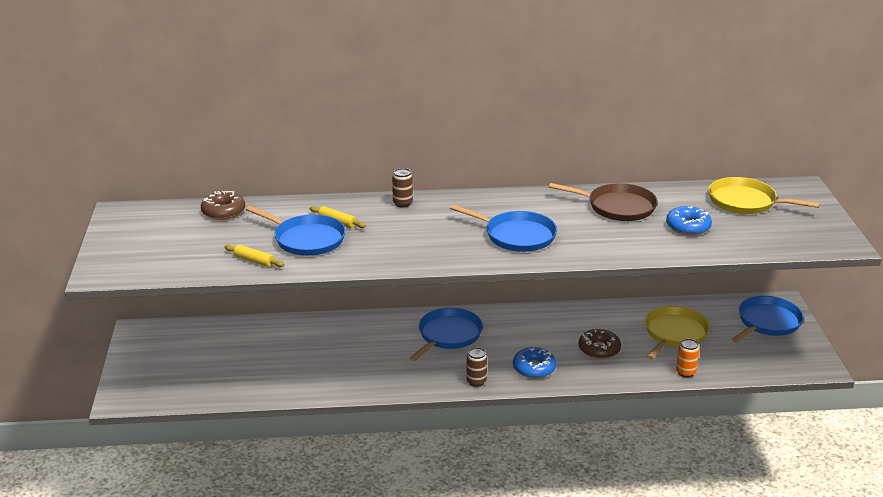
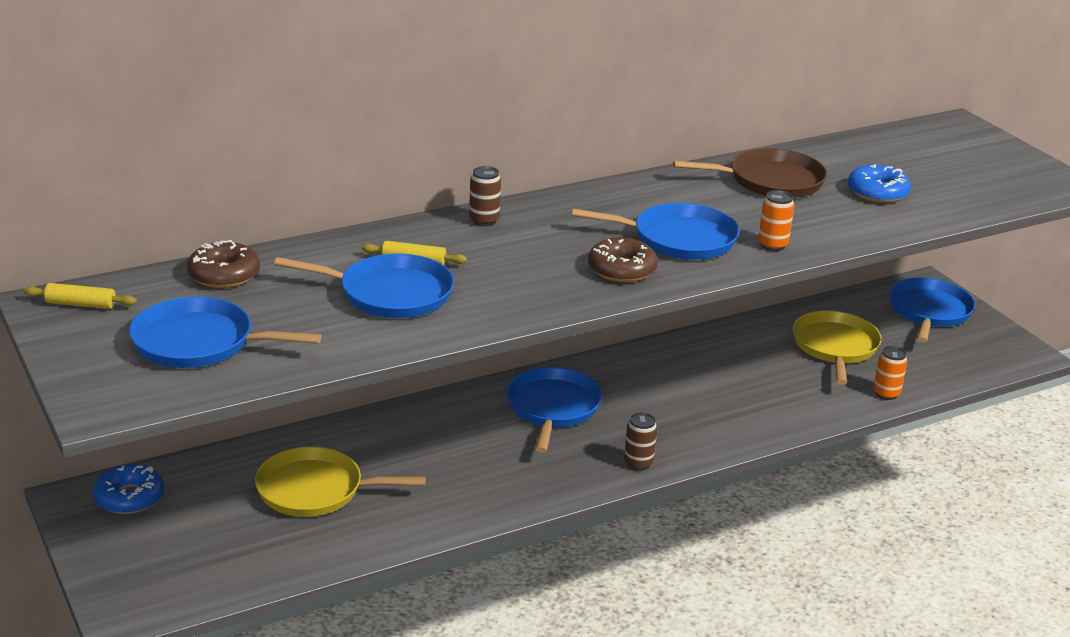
camera: 25 degrees left, 0 degrees up
(178, 249) = (199, 342): none -> blue pan
(254, 261) = (339, 339): yellow rolling pin -> yellow rolling pin (81, 304)
(534, 368) = (699, 428): blue donut -> blue donut (129, 497)
(576, 250) = (772, 245): none -> orange can
(599, 349) = (761, 386): brown donut -> brown donut (621, 269)
(745, 202) = (914, 151): yellow pan -> yellow pan (316, 490)

